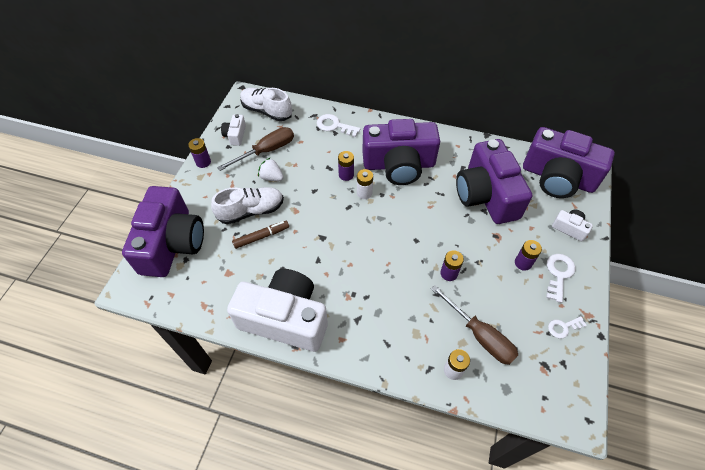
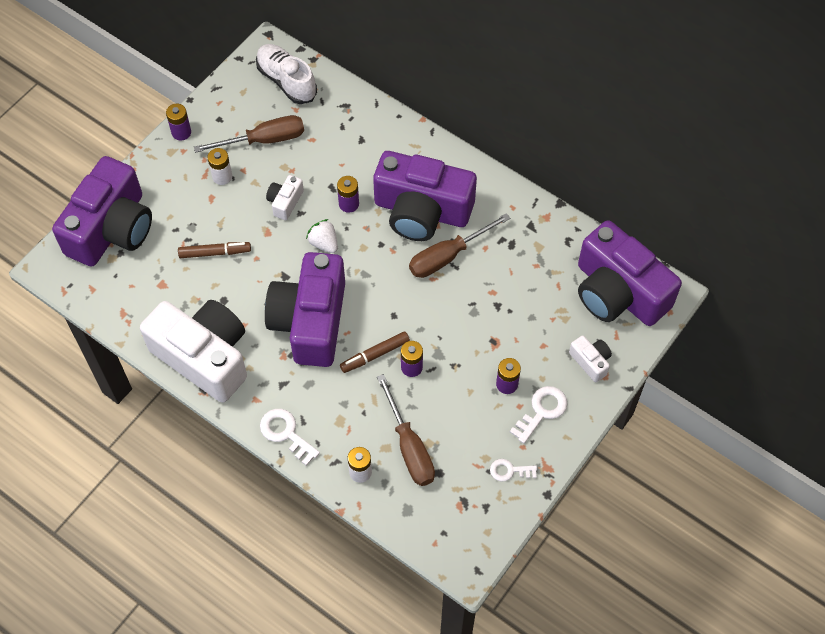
camera: 20 degrees right, 5 degrees up
(235, 135) = (234, 105): white camera -> white camera (285, 202)
(251, 211) = (215, 216): white shoe -> none
(271, 177) = (256, 179): white strawberry -> white strawberry (324, 243)
(334, 126) = (365, 129): white key -> white key (286, 433)
(364, 193) = (360, 235): white battery -> white battery (222, 176)
(417, 273) = (375, 355): none -> brown marker
(432, 188) = (448, 256): none -> brown screwdriver
(486, 195) = (511, 286): purple camera -> purple camera (310, 321)

